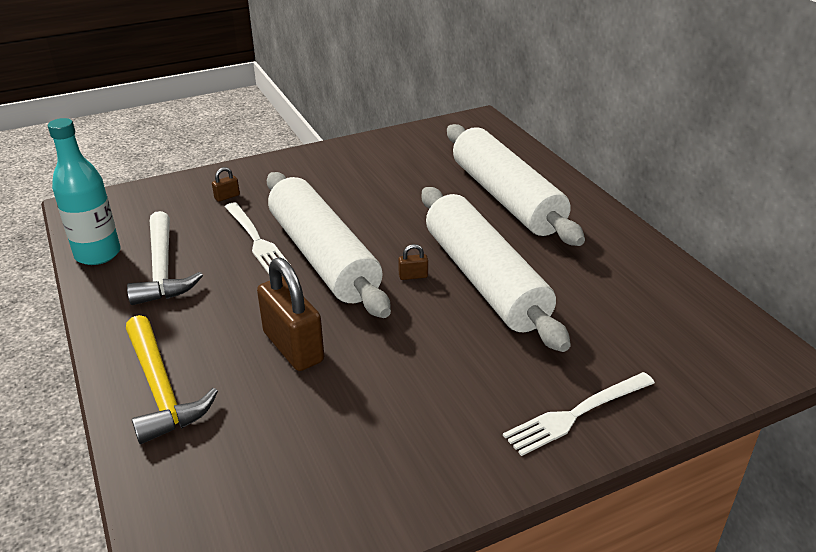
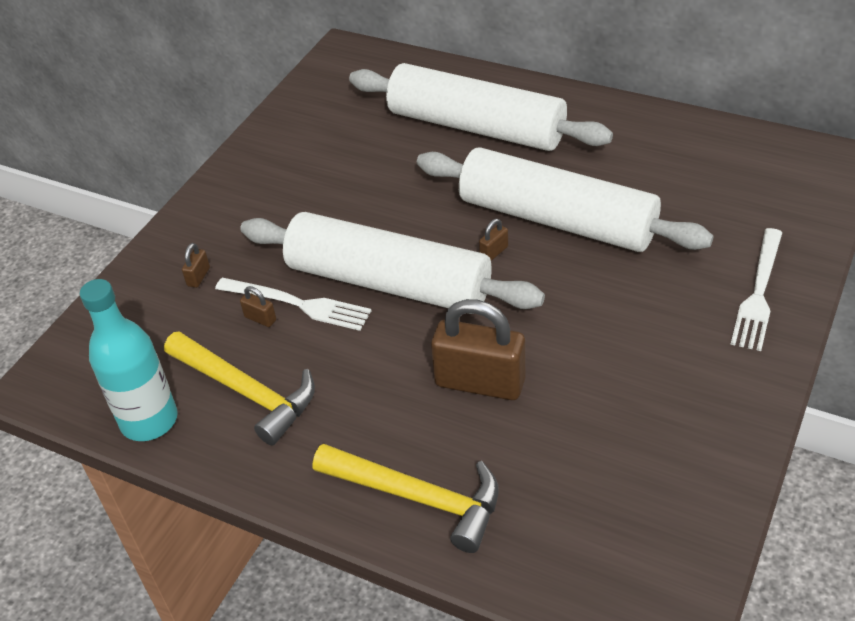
camera: 35 degrees left, 10 degrees up
(162, 269) = (246, 392): white hammer -> yellow hammer
(225, 236) = (260, 318): none -> brown padlock

